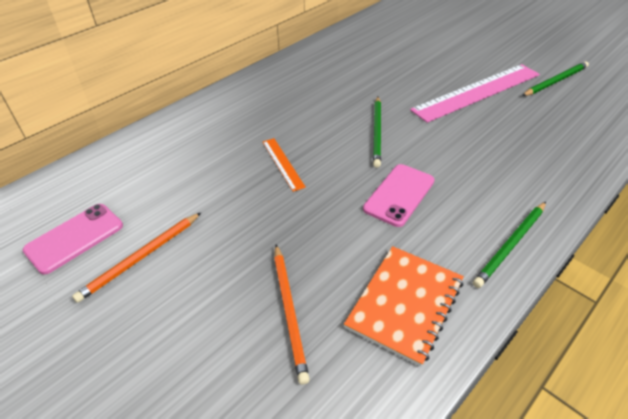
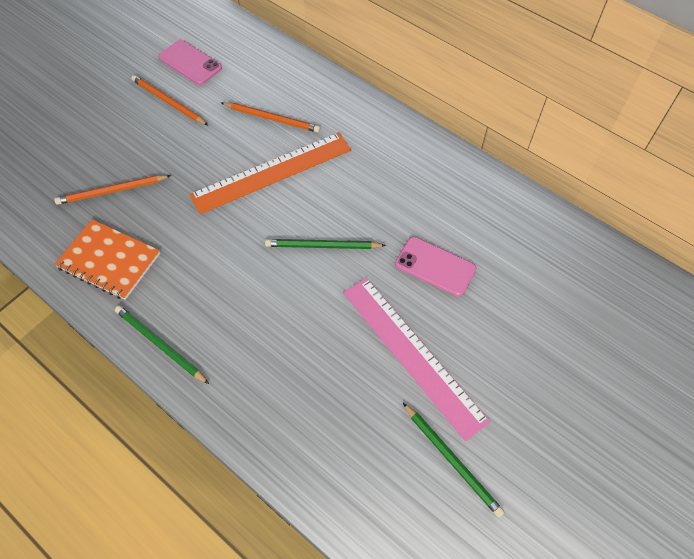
camera: 85 degrees right, 15 degrees up
(205, 163) = (272, 119): none -> orange pencil
(283, 163) = (272, 172): orange ruler -> orange ruler, size x2.17
(399, 195) = (227, 262): pink phone -> pink phone (435, 266)

